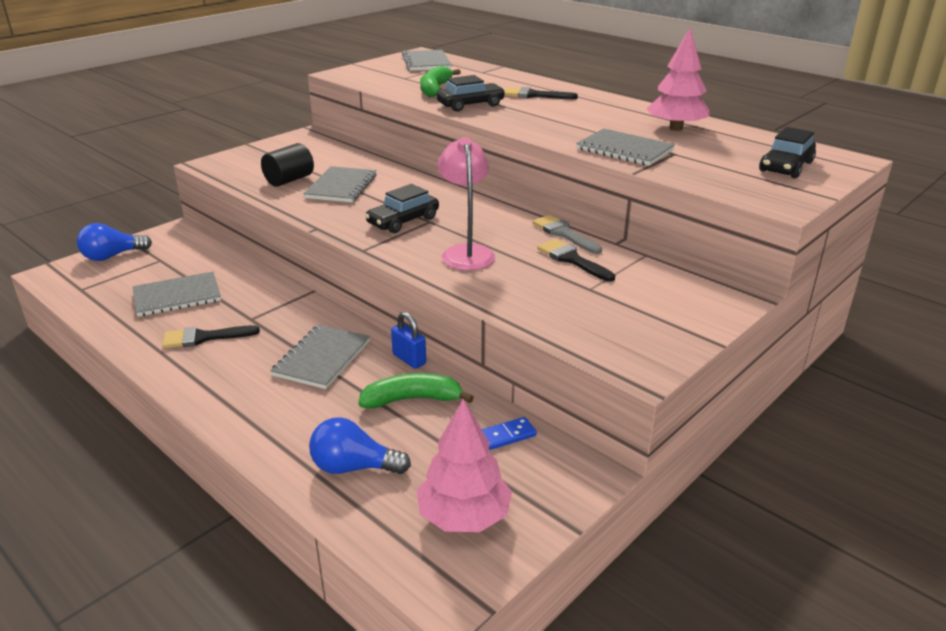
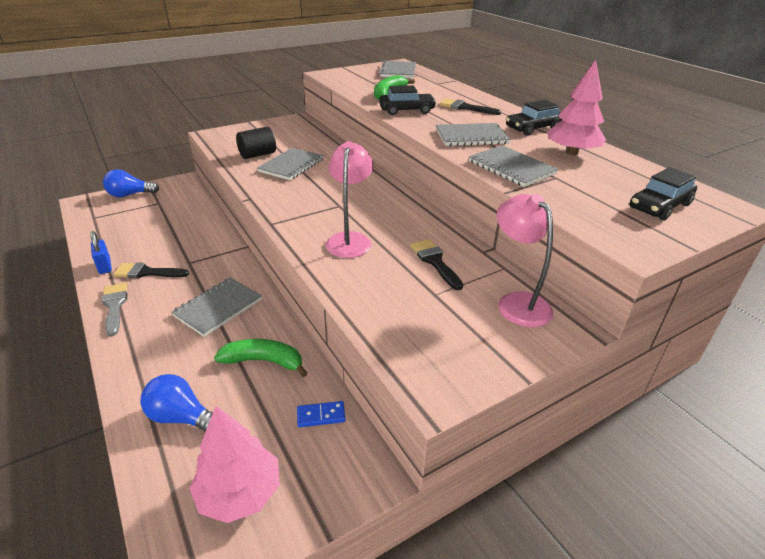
camera: 15 degrees right, 5 degrees up
(177, 296) = (151, 234): grey notebook -> grey notebook (471, 137)
(403, 221) = (318, 202): black car -> black car (533, 128)
(409, 359) = (283, 322): blue padlock -> blue padlock (105, 266)
(564, 234) = (442, 235): grey brush -> grey brush (114, 306)
(676, 282) = (517, 302): none -> pink lamp

